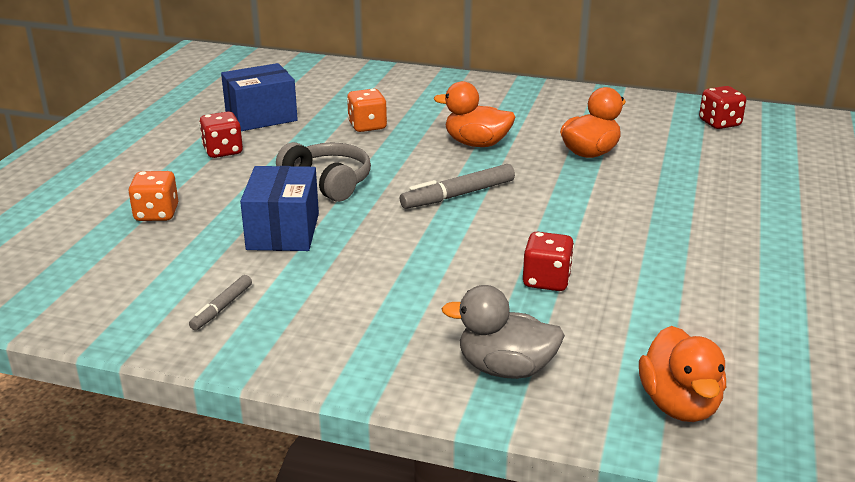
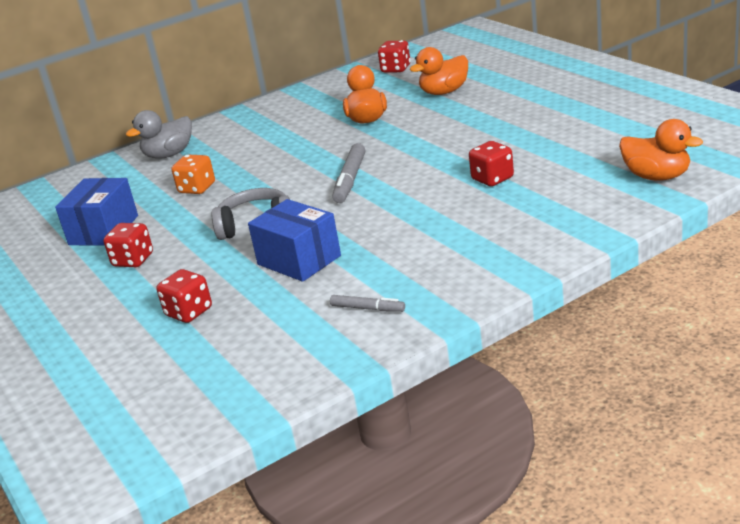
camera: 45 degrees left, 0 degrees up
(156, 214) = (189, 312): orange dice -> red dice
(222, 308) = (367, 308): grey marker -> grey marker turned 45 degrees counterclockwise
(476, 144) = (292, 154): orange duck -> orange duck (444, 92)
(505, 369) = (565, 219): grey duck -> grey duck (169, 155)

